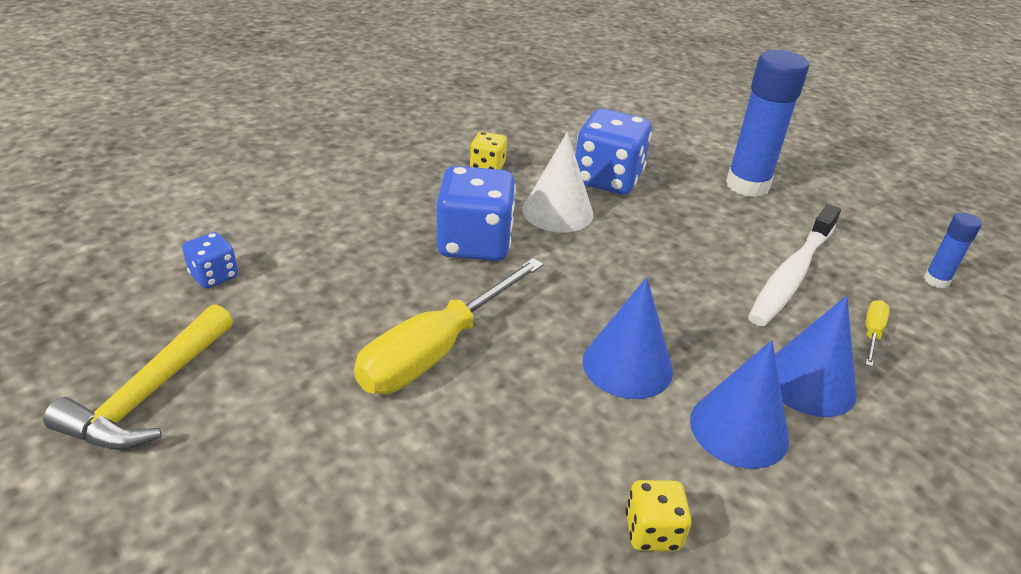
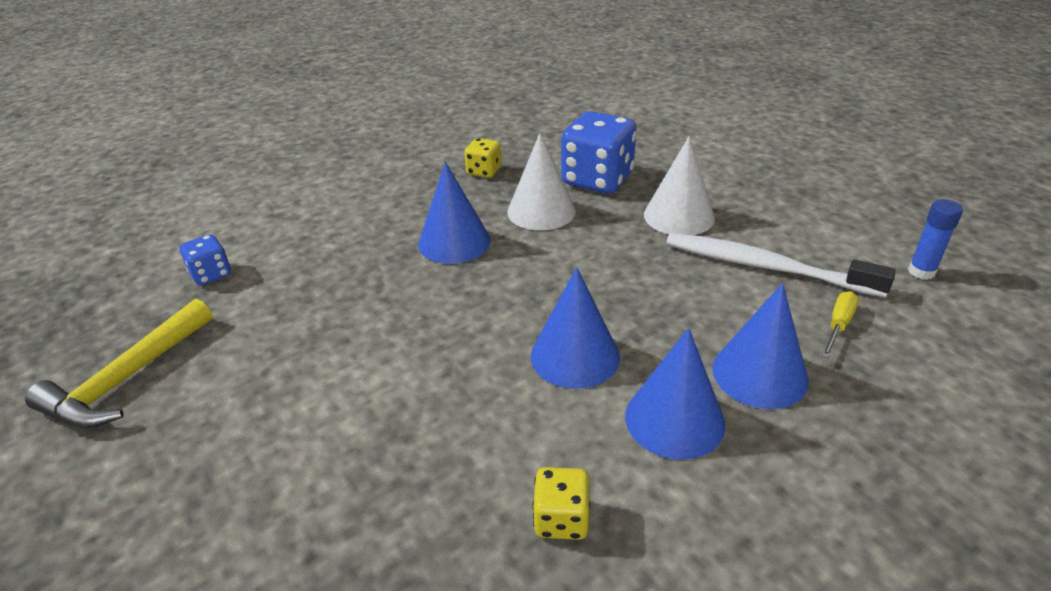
camera: 10 degrees right, 0 degrees up
(436, 350) = (393, 341): yellow screwdriver -> none
(474, 243) = (454, 242): blue dice -> blue cone
(697, 220) = (679, 216): none -> white cone
(747, 185) = (738, 182): blue glue stick -> none
(792, 274) = (765, 267): white toothbrush -> white toothbrush turned 75 degrees clockwise

